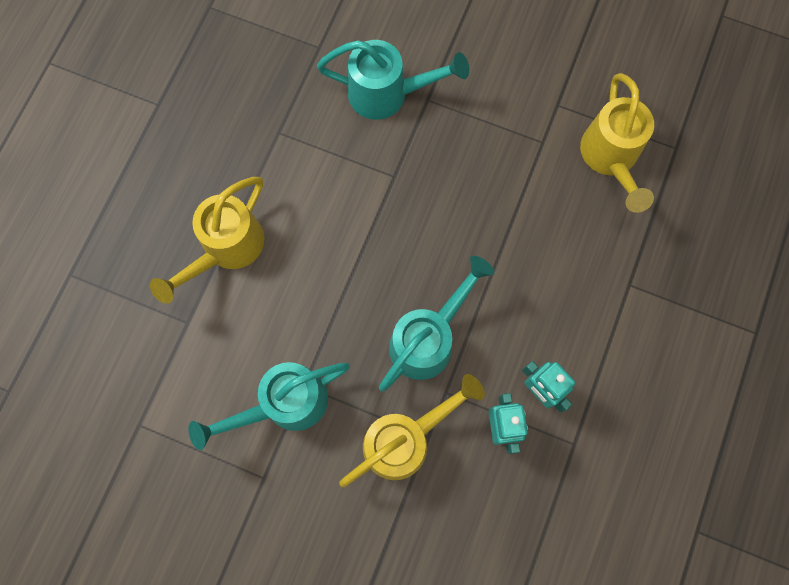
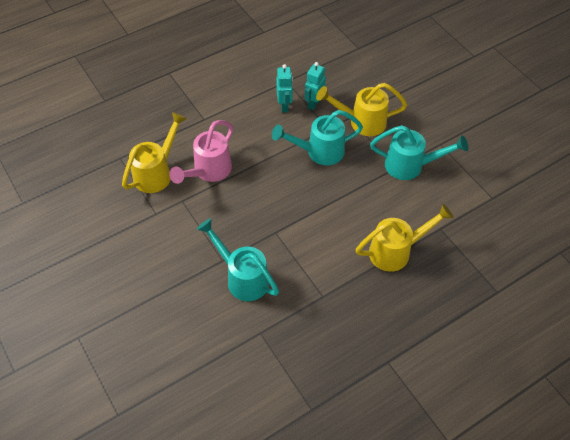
camera: 145 degrees left, 20 degrees down
(548, 204) = (208, 172): none -> pink watering can

